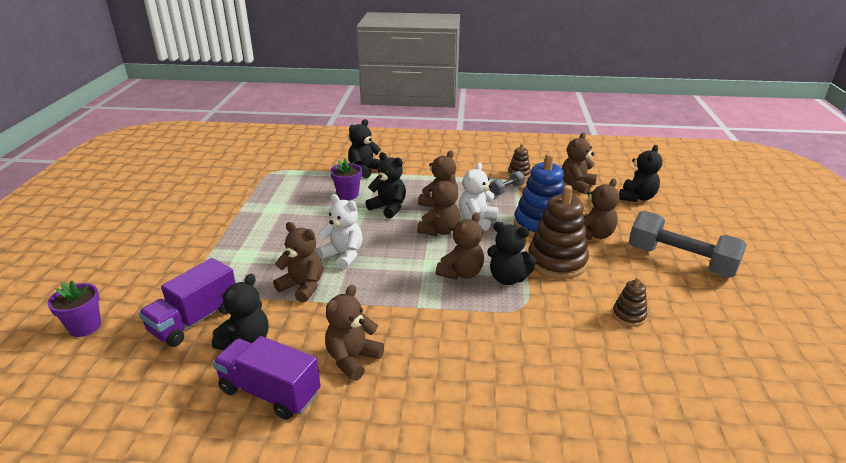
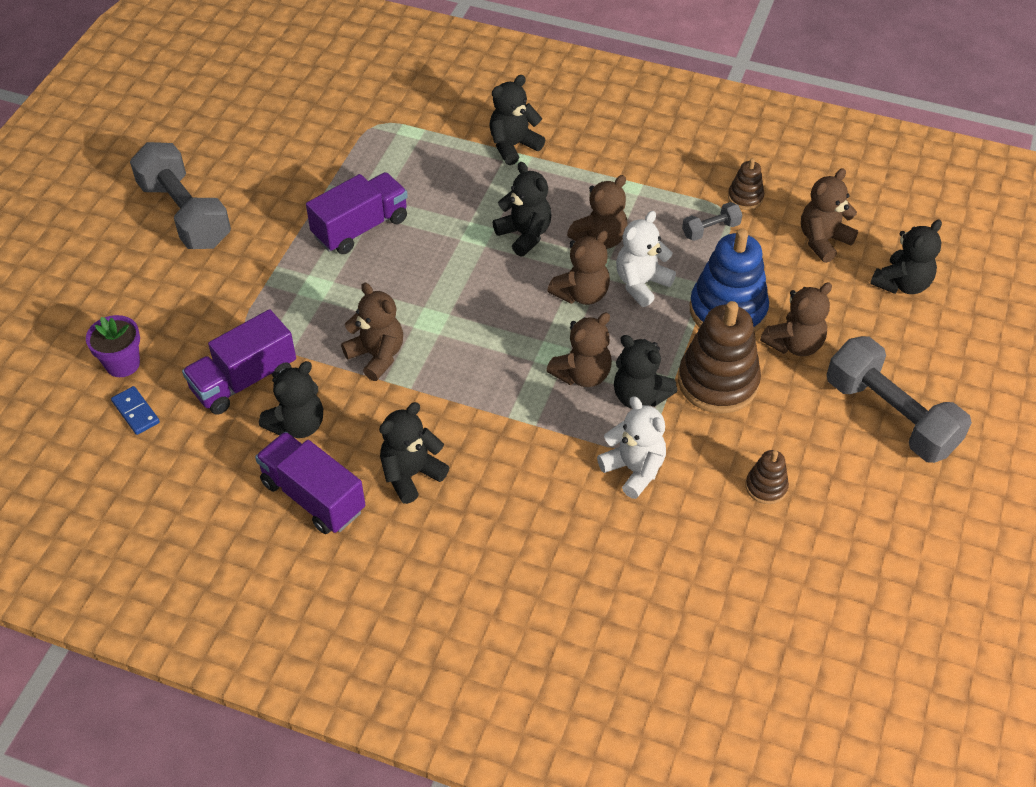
camera: 15 degrees right, 20 degrees up
(97, 359) = (135, 412): none -> blue domino
(138, 230) = (185, 214): none -> grey dumbbell
(272, 220) = (360, 228): none -> purple truck
(343, 255) = (439, 313): white teddy bear -> white teddy bear (634, 470)
(348, 195) = (474, 196): purple flower pot -> none
(352, 359) = (411, 474): brown teddy bear -> black teddy bear

